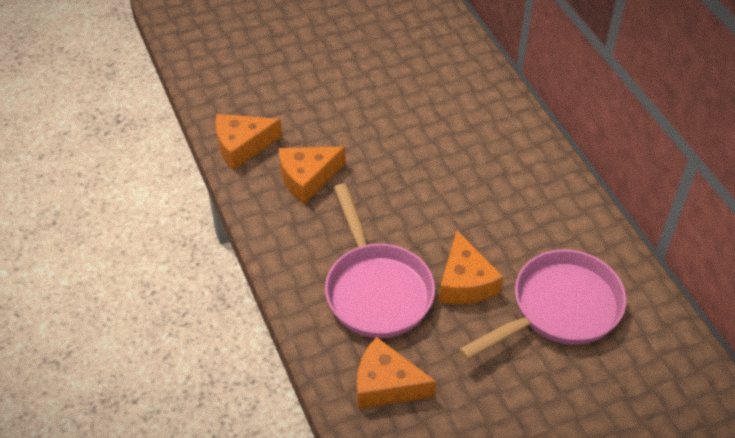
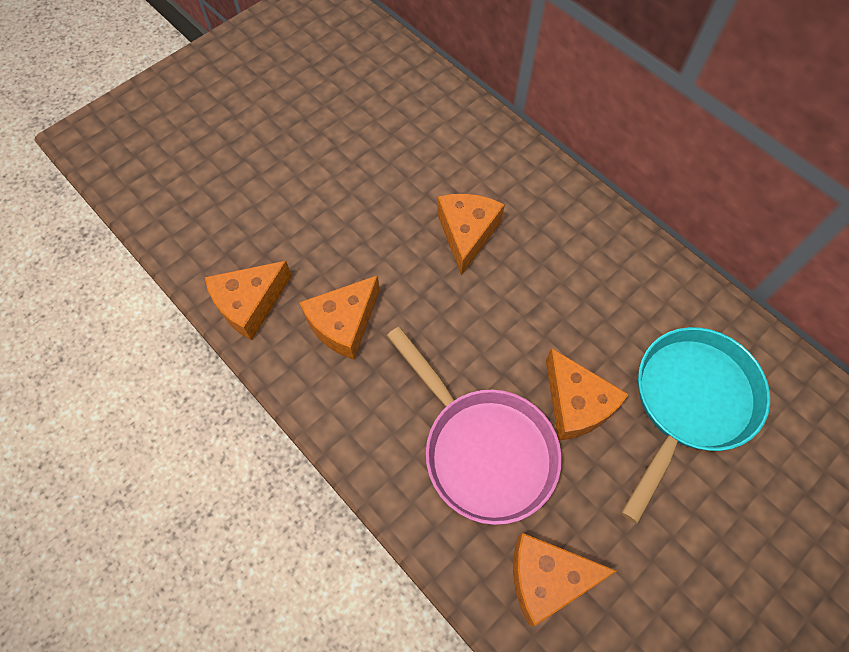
camera: 20 degrees left, 15 degrees up
(433, 144) = (466, 233): none -> orange cheese
(559, 309) = (689, 403): pink pan -> turquoise pan

